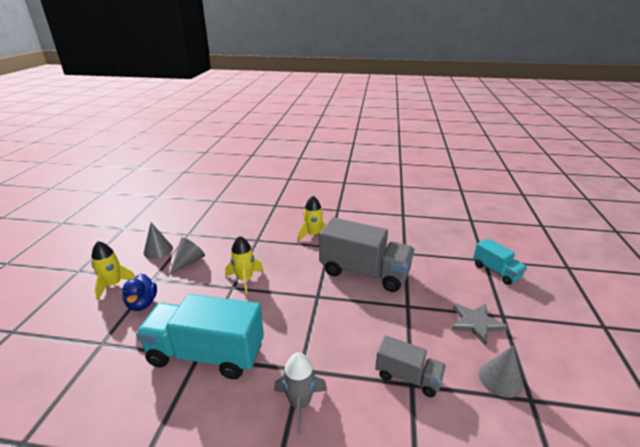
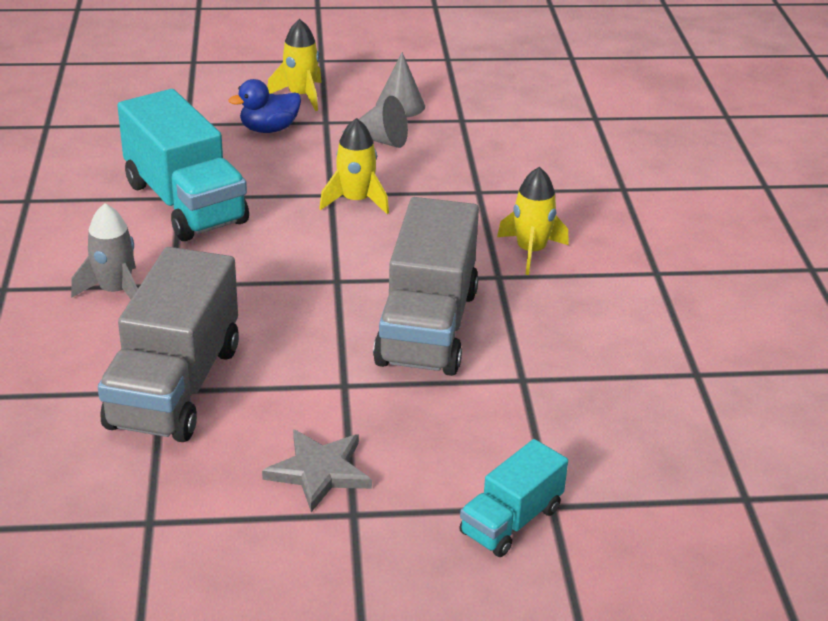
camera: 75 degrees right, 5 degrees up
(206, 354) = (185, 203): turquoise truck -> turquoise truck turned 150 degrees clockwise
(408, 377) = (175, 386): grey truck -> grey truck, size x1.85
(500, 379) = (187, 490): grey cone -> none

